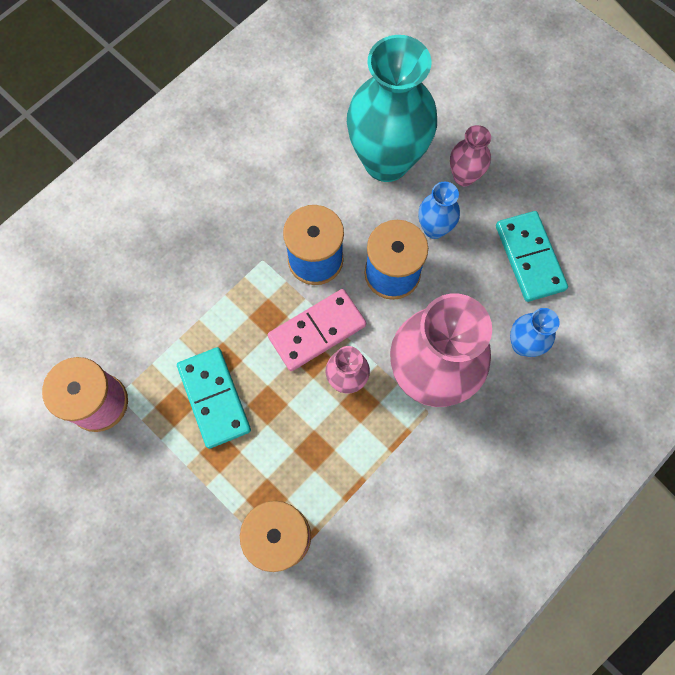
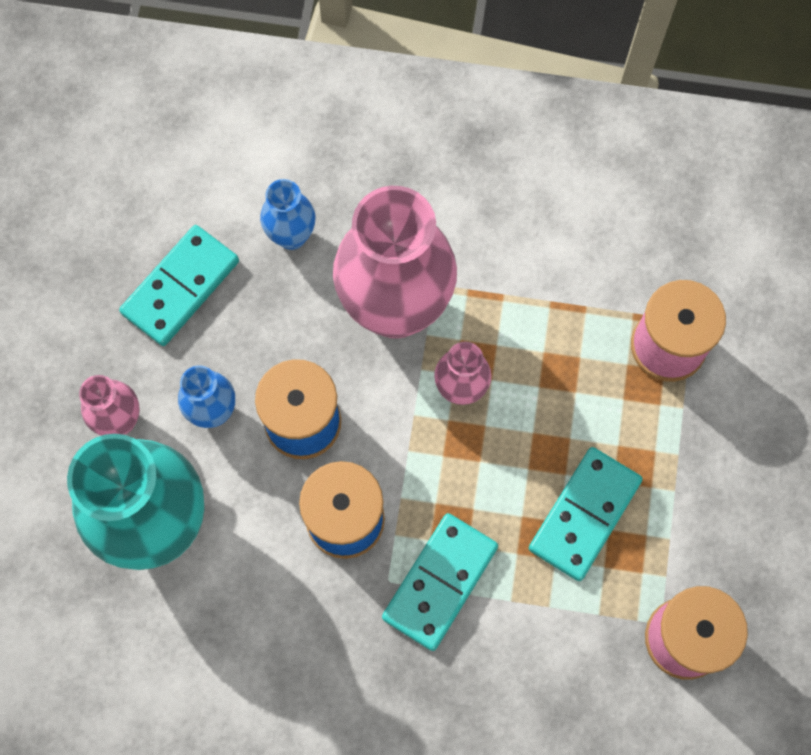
camera: 125 degrees left, 0 degrees up
(239, 287) = (440, 582): none -> turquoise domino
(317, 331) = (430, 457): pink domino -> none

